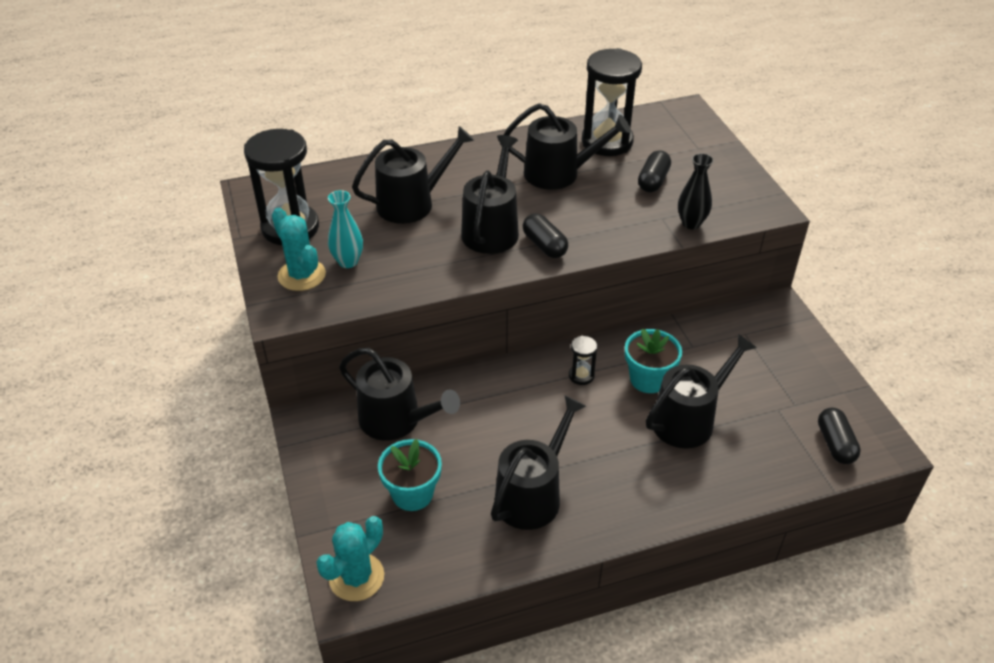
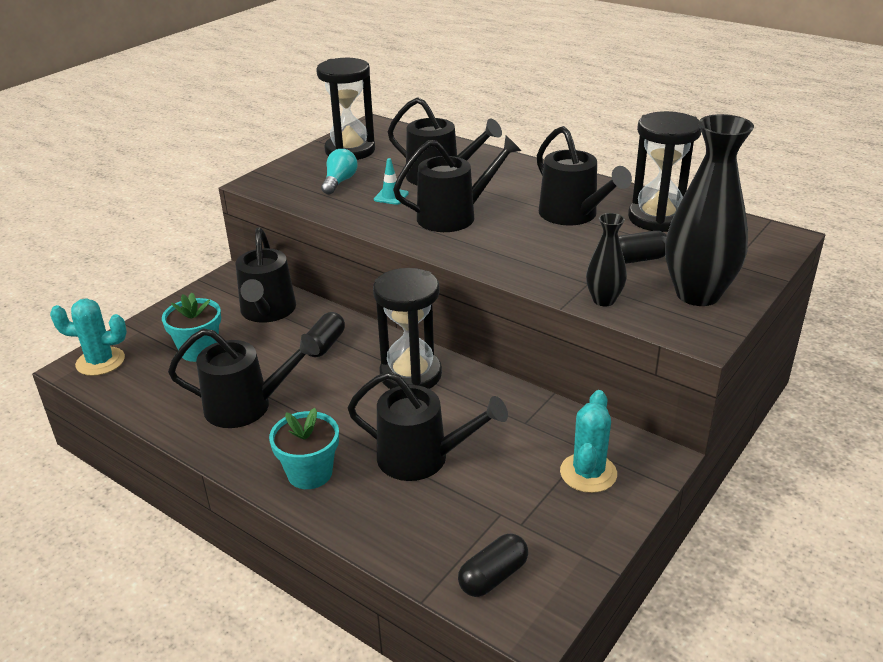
camera: 55 degrees right, 10 degrees down
(301, 275) = (304, 174): turquoise cactus -> turquoise cactus (588, 473)
(348, 261) = (339, 182): turquoise vase -> turquoise light bulb
(415, 245) = (391, 196): none -> turquoise traffic cone
(544, 245) = (465, 244): black capsule -> black capsule (325, 345)
(581, 375) = (410, 375): black hourglass -> black hourglass, size x2.26
(648, 379) = (448, 413): turquoise flower pot -> turquoise flower pot (310, 473)
(722, 182) = (697, 294): none -> black vase

